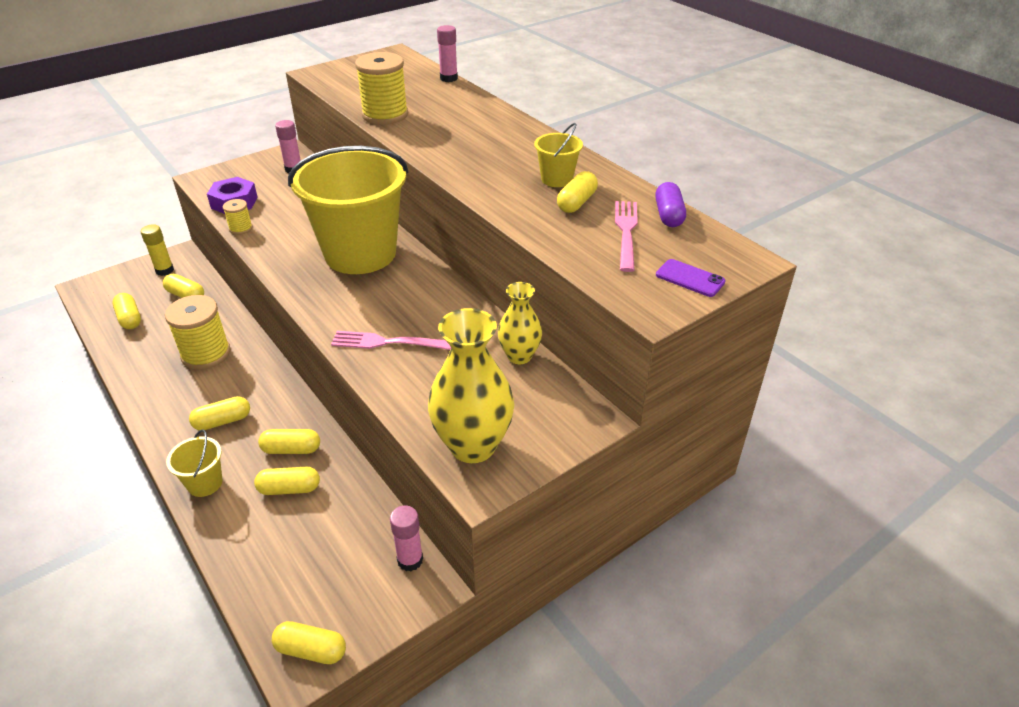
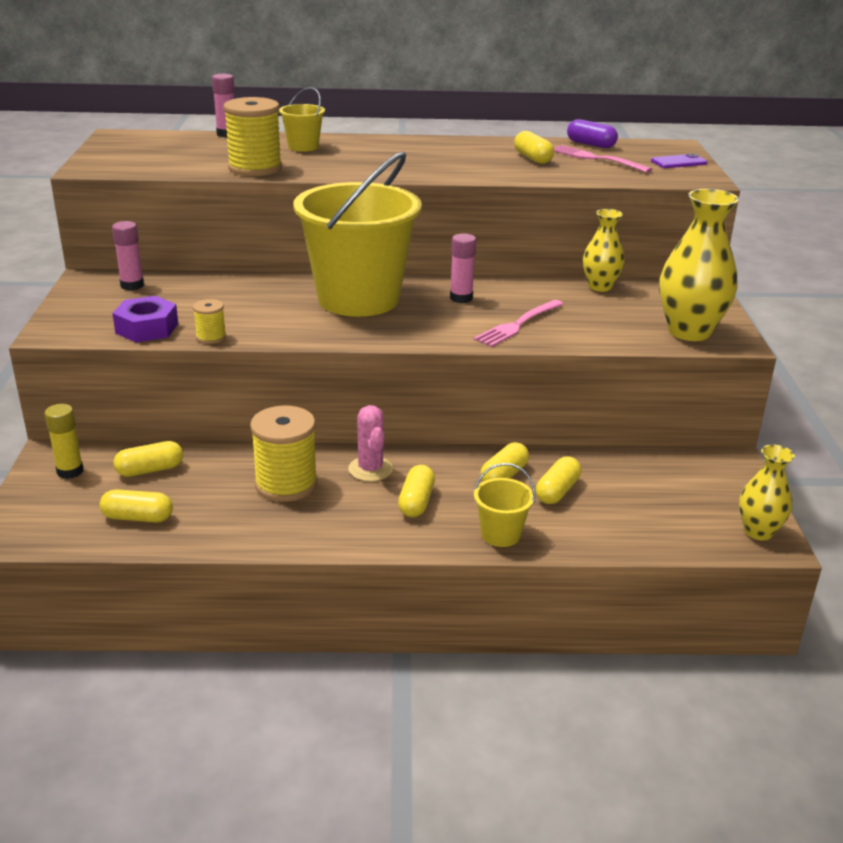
camera: 55 degrees left, 10 degrees down
(252, 380) = (370, 469): none -> pink cactus
(311, 650) = (758, 531): yellow capsule -> yellow vase
(410, 560) = (697, 460): pink glue stick -> pink glue stick (461, 298)
(557, 179) = (487, 153): yellow bucket -> yellow bucket (303, 147)

